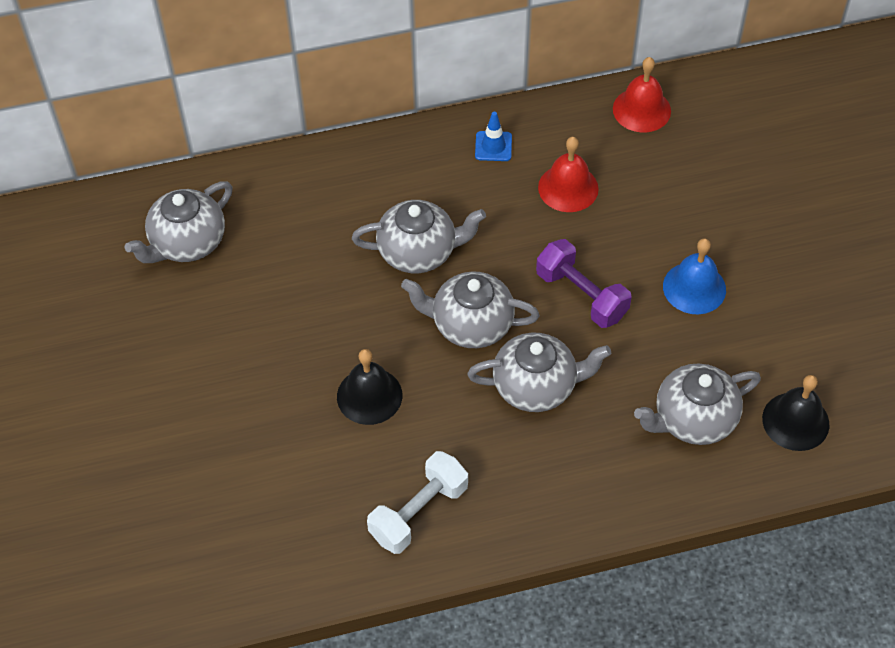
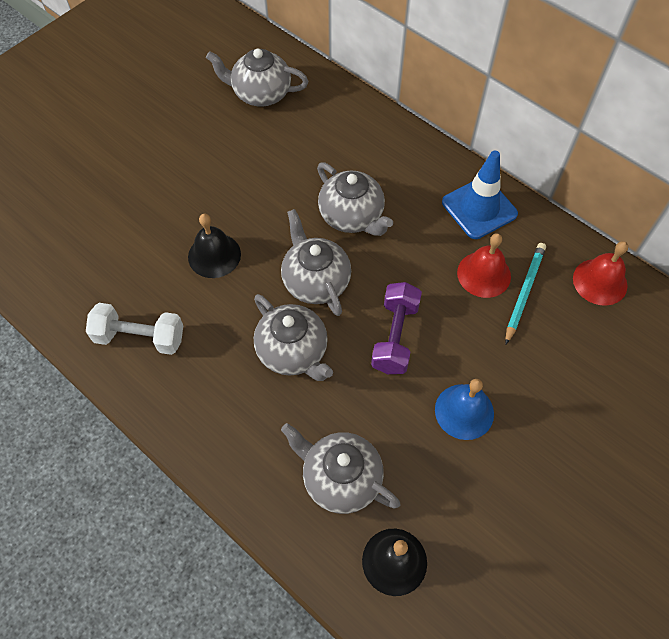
camera: 55 degrees right, 5 degrees up
(493, 146) = (479, 208): blue traffic cone -> blue traffic cone, size x1.88
(610, 170) = (524, 292): none -> turquoise pencil

